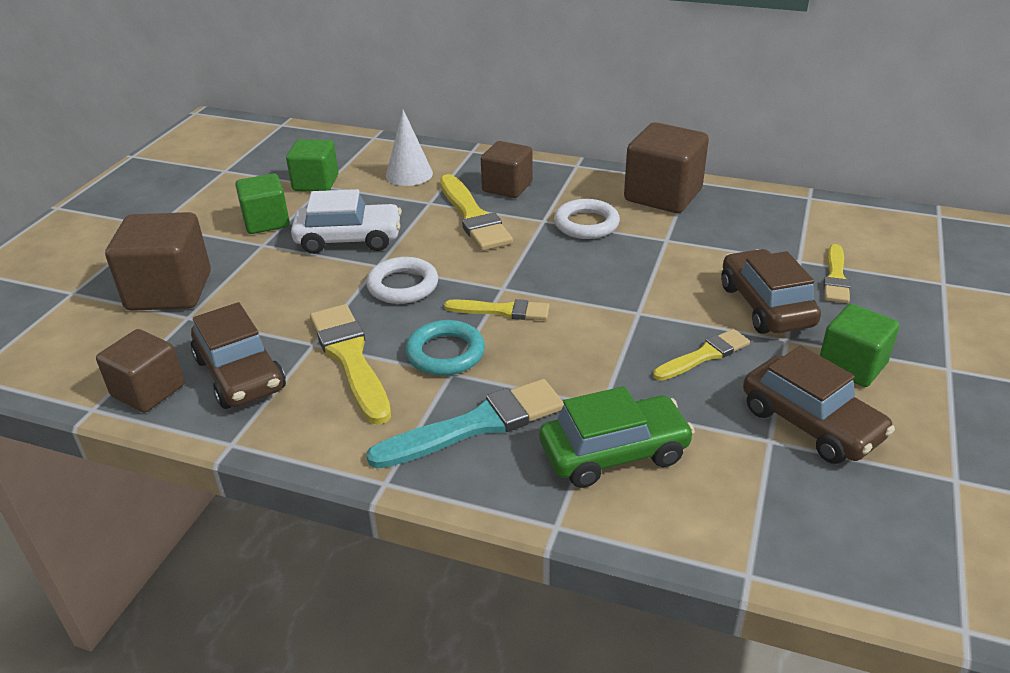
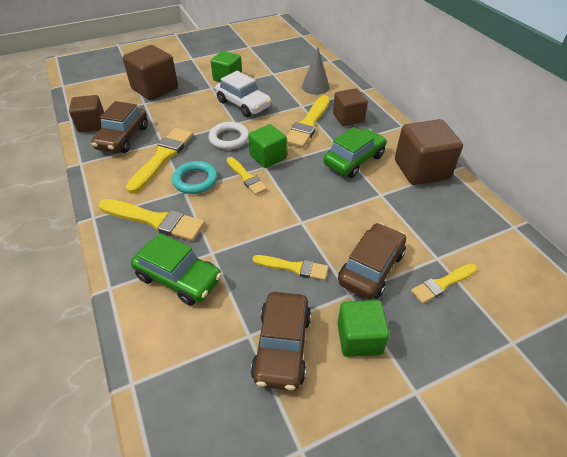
camera: 45 degrees right, 10 degrees up
(315, 183) = (272, 70): green cube -> green cube (268, 157)
(409, 174) = (315, 87): white cone -> grey cone
(476, 425) = (155, 220): turquoise brush -> yellow brush
(586, 224) = (354, 160): white ring -> green car

